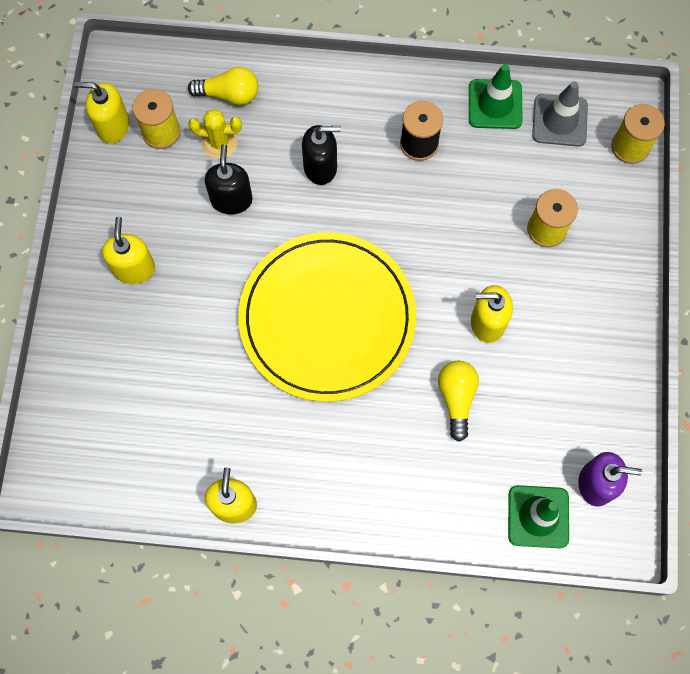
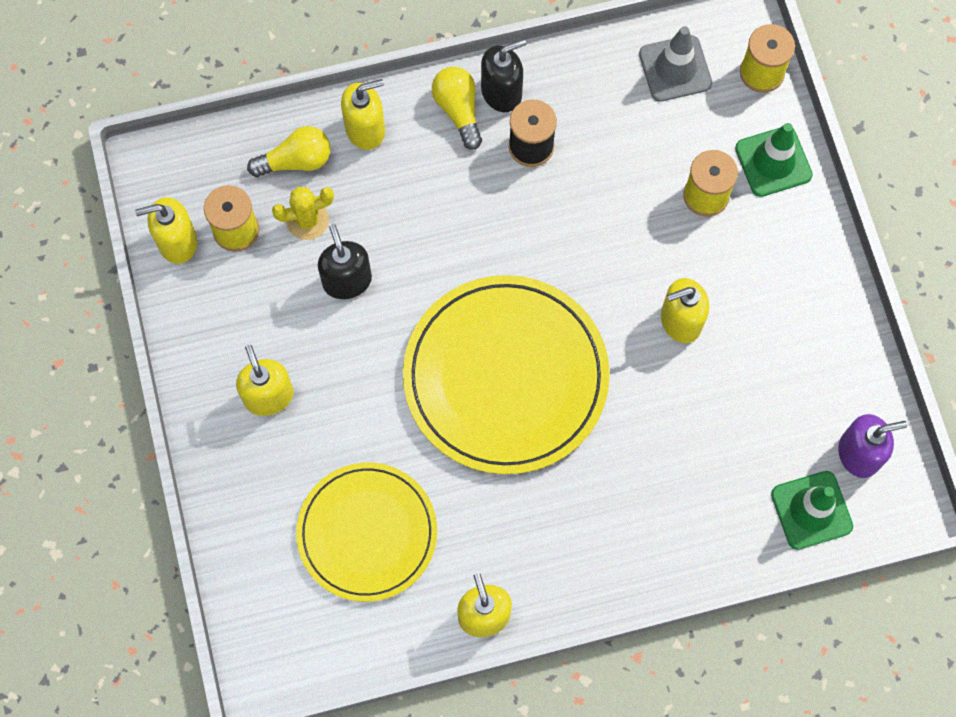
camera: 20 degrees left, 0 degrees up
(167, 404) = (367, 533): none -> yellow plate
(293, 87) = (365, 129): none -> yellow soap dispenser
(320, 167) = (432, 210): black soap dispenser -> black soap dispenser (501, 92)
(456, 398) = (678, 415): yellow light bulb -> yellow light bulb (458, 110)
(495, 104) = (598, 74): green traffic cone -> green traffic cone (773, 161)

